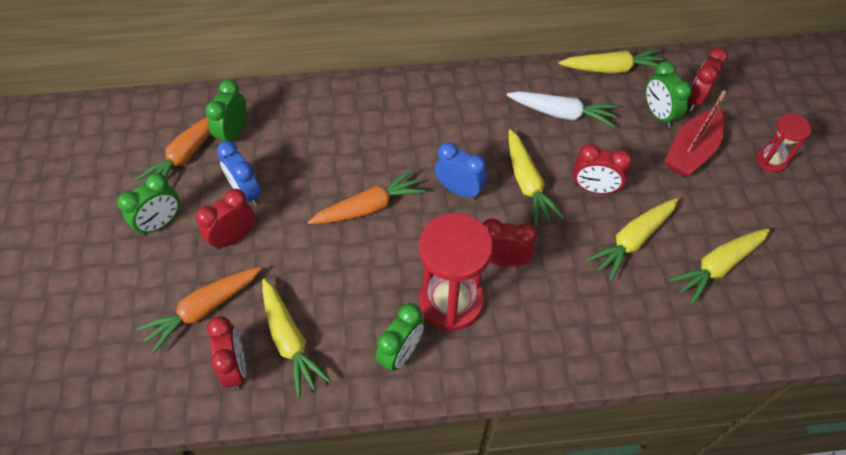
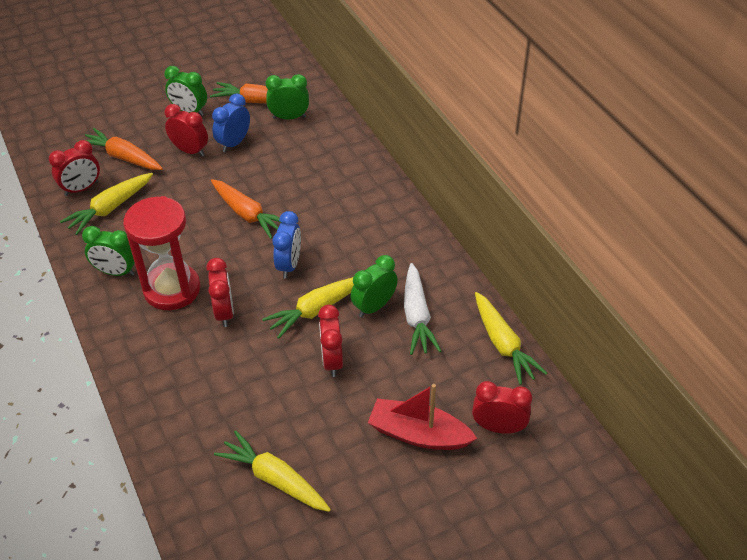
camera: 70 degrees right, 10 degrees down
(632, 241) = (280, 402): yellow carrot -> none
(658, 114) = (457, 396): green clock -> green clock (374, 306)
(771, 161) = (441, 512): red hourglass -> none

